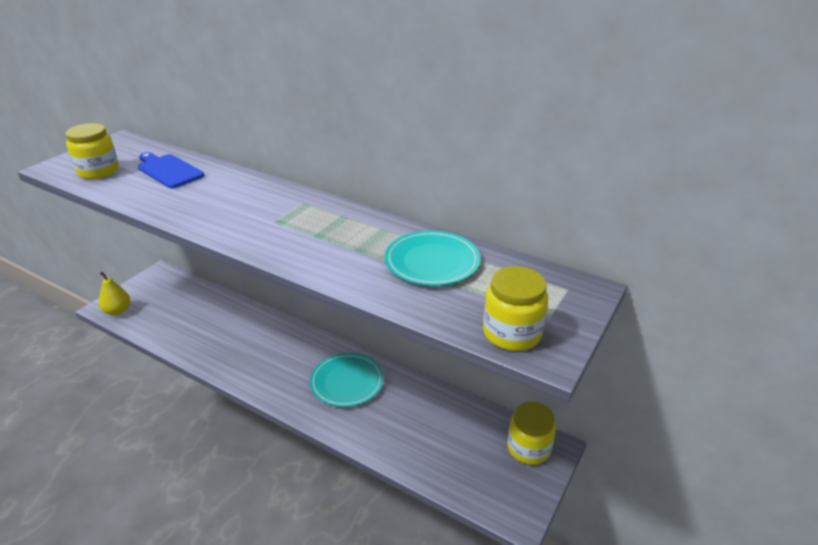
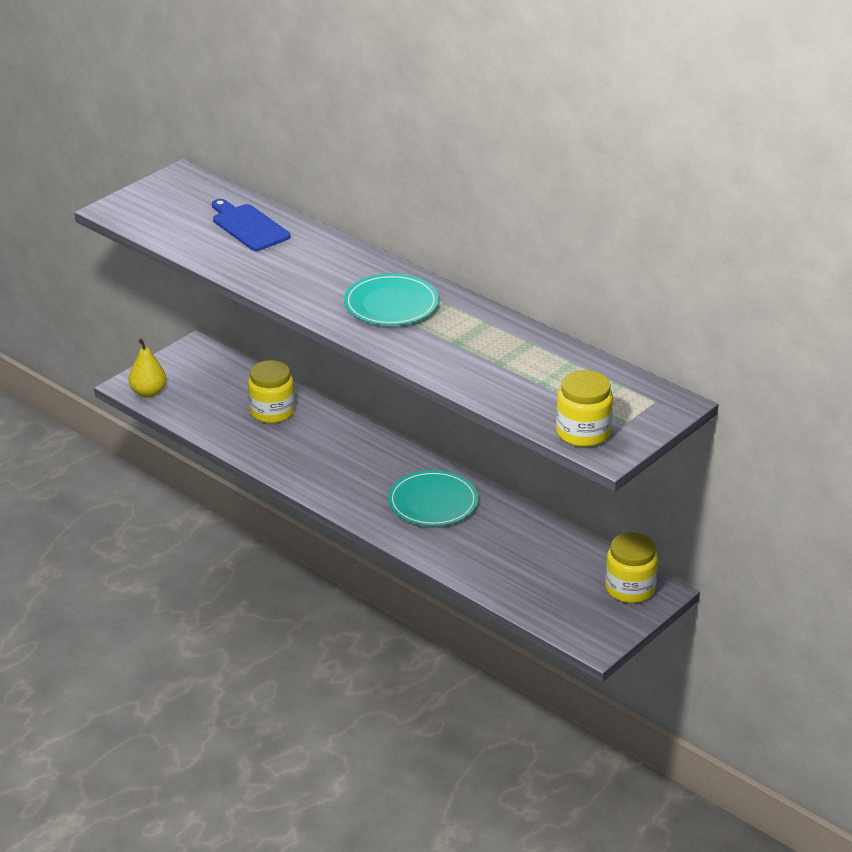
camera: 10 degrees right, 0 degrees up
(98, 171) = (167, 220): yellow jar -> yellow jar (272, 412)
(432, 261) = (529, 361): turquoise plate -> turquoise plate (391, 304)

